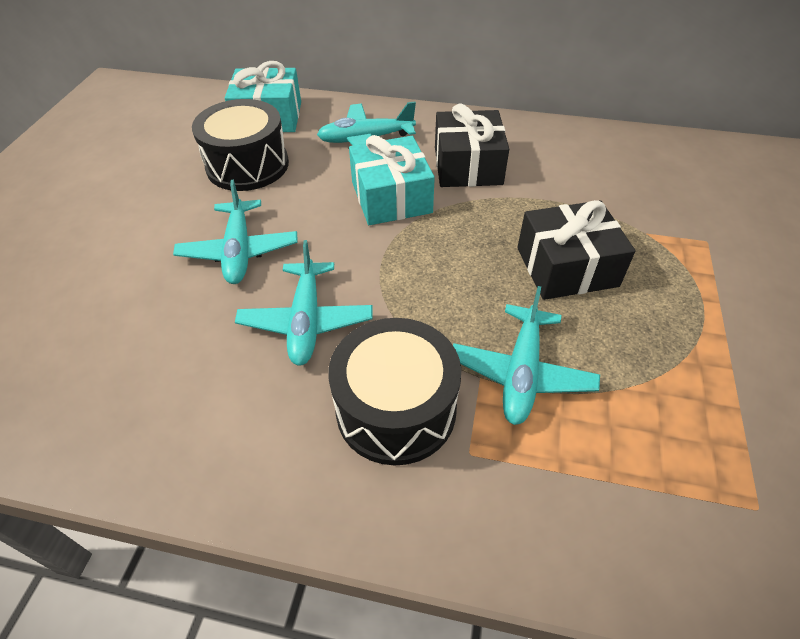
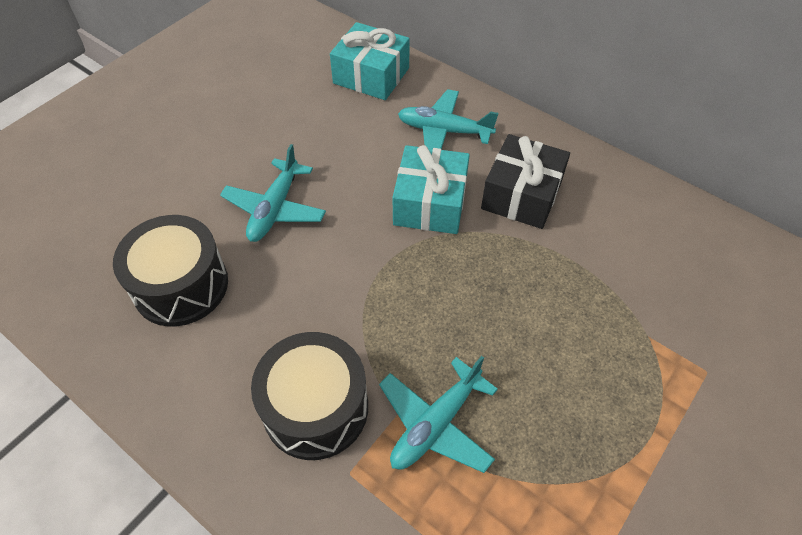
camera: 25 degrees right, 5 degrees up
(247, 165) = (326, 123): black drum -> black drum (181, 285)
(306, 321) = (291, 298): turquoise plane -> none
(567, 267) = (545, 340): black gift -> none

